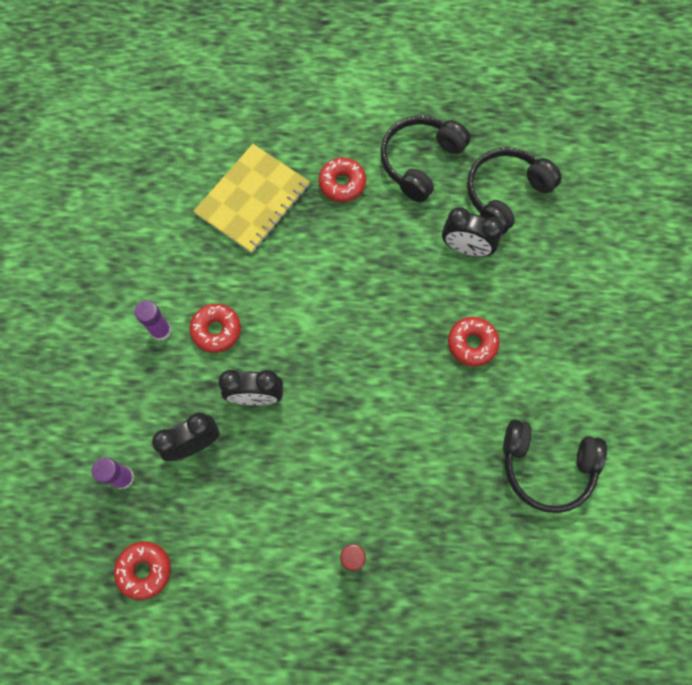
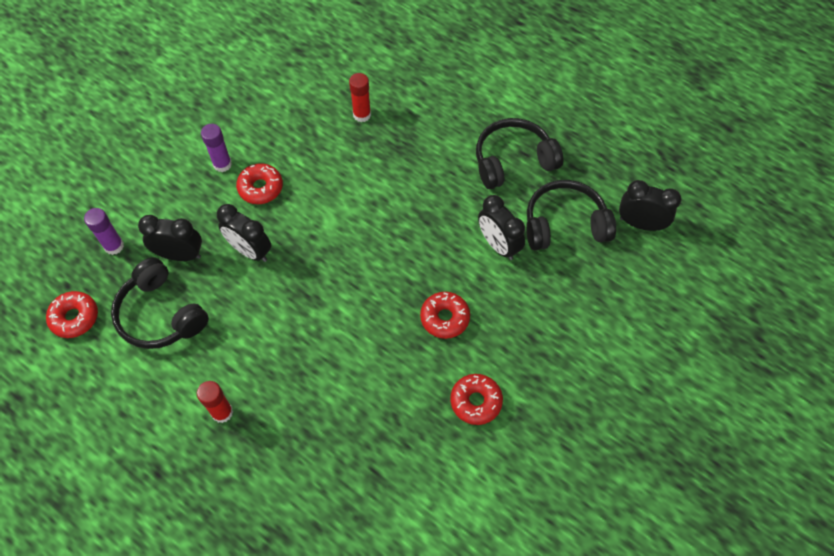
camera: 35 degrees right, 10 degrees down
(253, 200) = (362, 115): yellow notebook -> red glue stick
(342, 183) = (438, 142): red donut -> red donut (476, 401)
(546, 467) = (428, 451): black headphones -> black headphones (160, 314)
(564, 154) = (640, 224): none -> black clock

